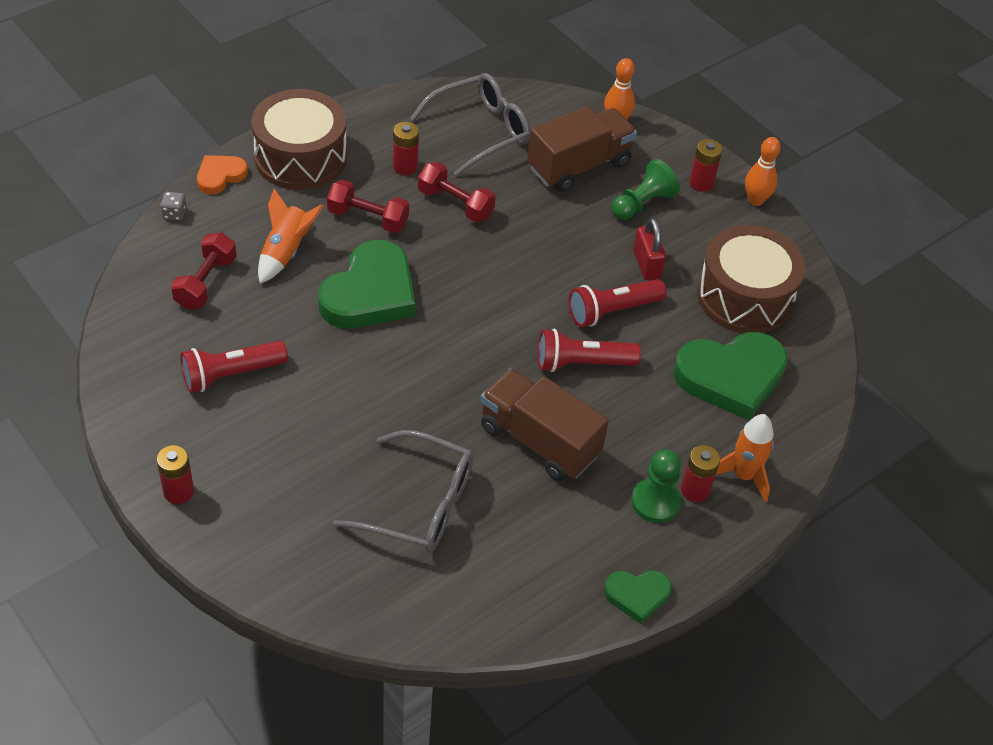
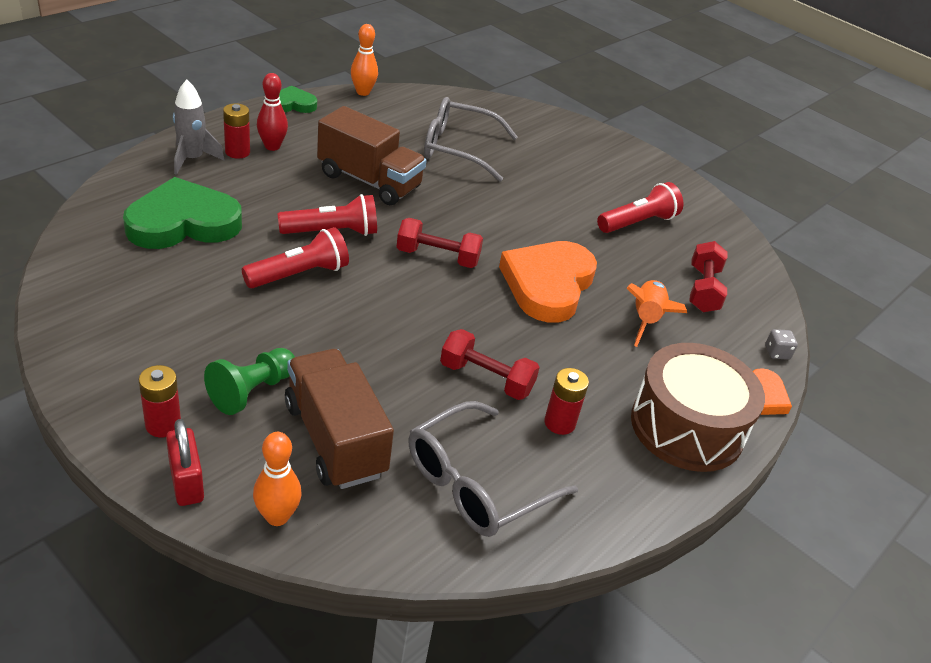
camera: 170 degrees right, 10 degrees down
(178, 491) = (632, 158): red battery -> none
(368, 218) = (579, 357): red dumbbell -> red dumbbell (437, 257)
(370, 293) = (548, 285): green heart -> orange heart
(579, 166) = (335, 439): brown truck -> brown truck turned 105 degrees clockwise
(646, 264) = (255, 320): red padlock -> red padlock (186, 482)
(655, 502) = (272, 146): green pawn -> red bowling pin
(743, 475) = (192, 159): orange rocket -> grey rocket
(745, 296) = (145, 291): brown drum -> none
(755, 200) = (90, 404): orange bowling pin -> orange bowling pin (363, 92)

